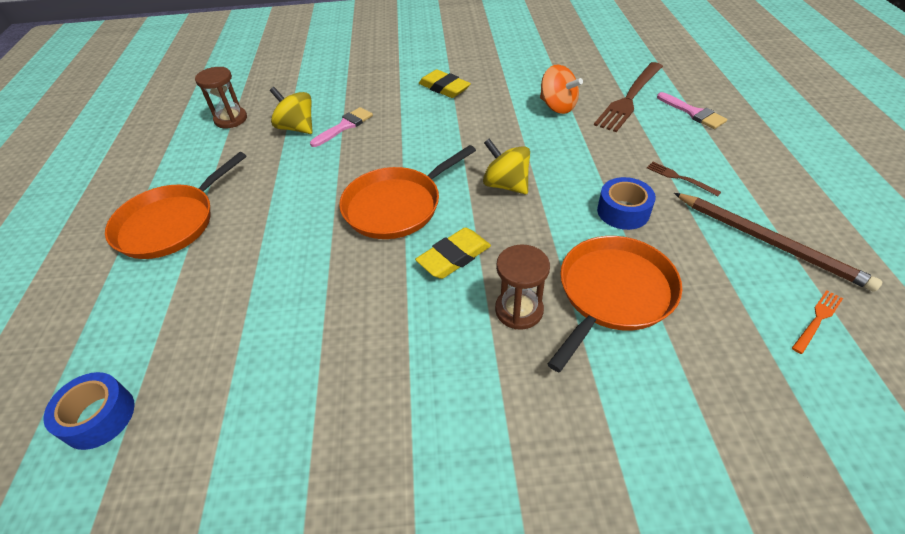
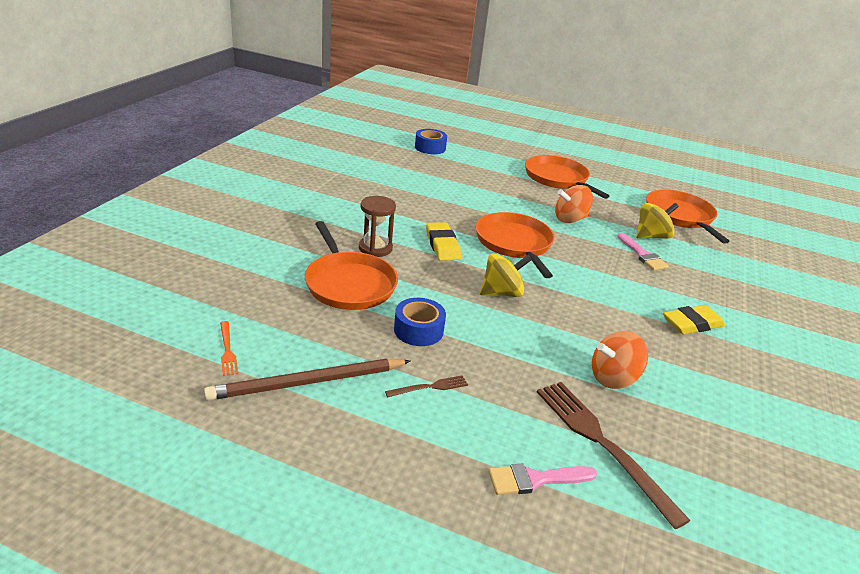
camera: 110 degrees right, 15 degrees down
(231, 119) = (680, 216): brown hourglass -> orange pan
(297, 184) = (570, 219): none -> orange spinning top

